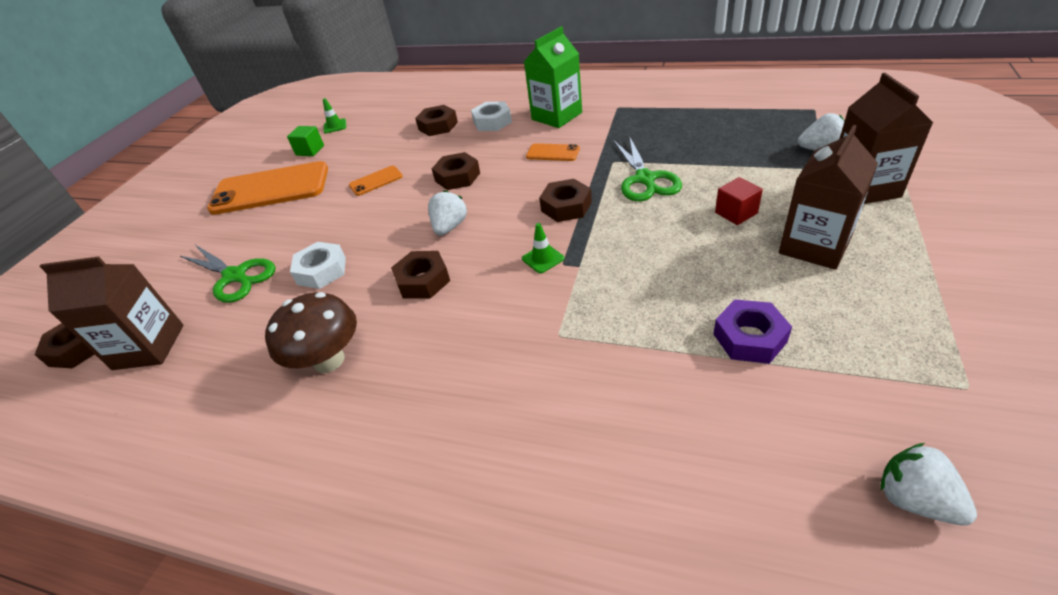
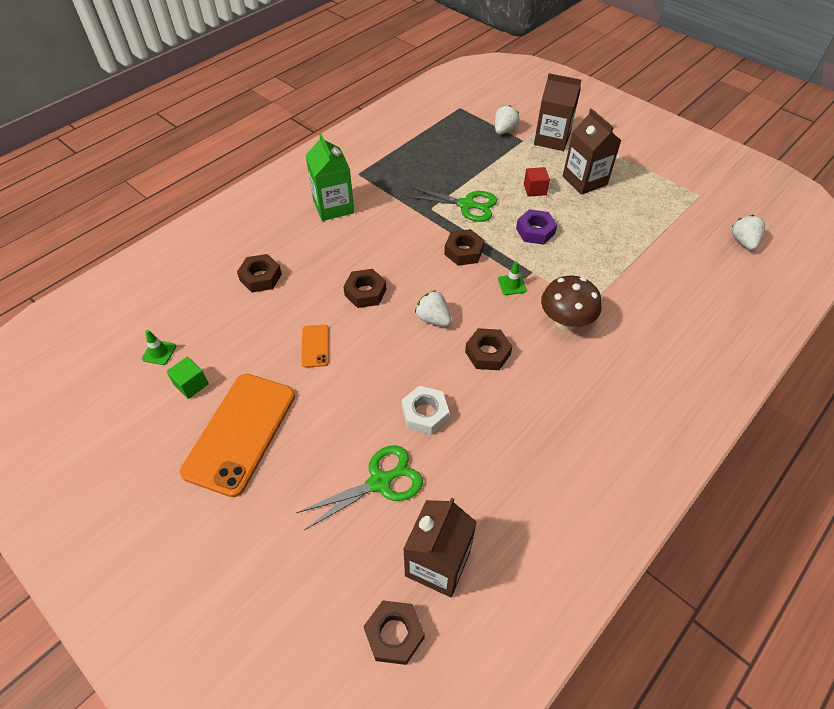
camera: 70 degrees left, 10 degrees up
(329, 360) = (538, 429): brown mushroom -> brown mushroom (565, 322)
(492, 122) = (297, 243): white nut -> none
(553, 153) = (387, 230): orange phone -> none
(749, 338) = (635, 237): purple nut -> purple nut (535, 231)
(914, 499) = (743, 242): white strawberry -> white strawberry turned 105 degrees clockwise

